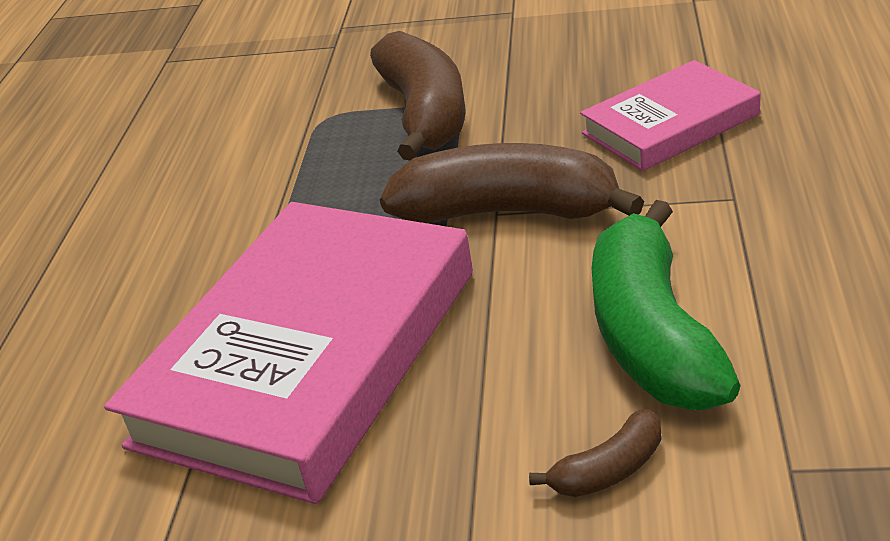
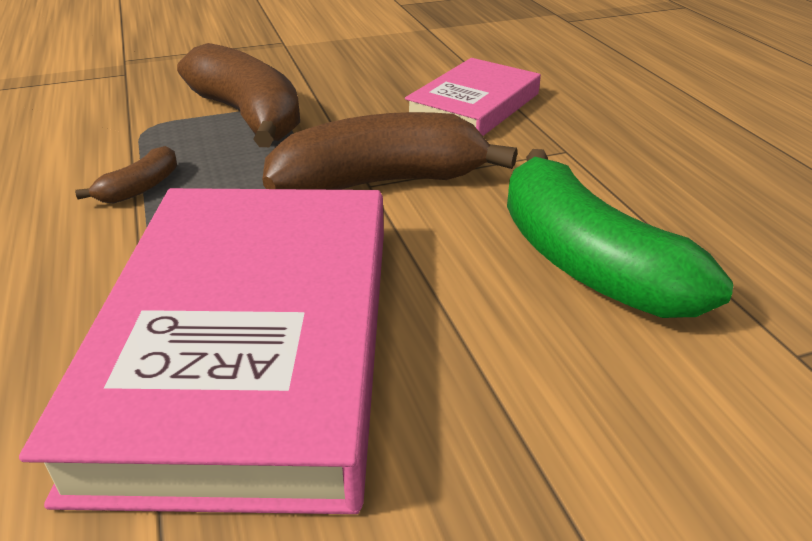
camera: 30 degrees left, 0 degrees up
(608, 469) = (646, 393): brown banana -> brown banana (140, 188)

